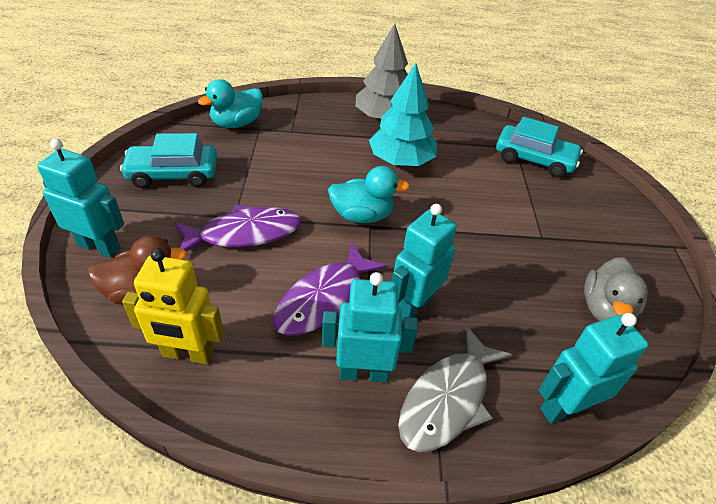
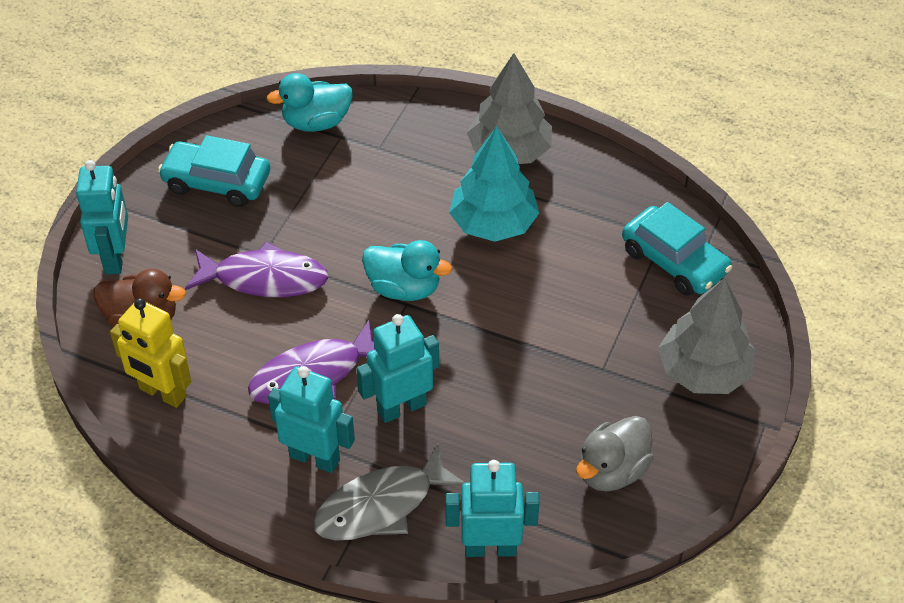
camera: 25 degrees right, 5 degrees up
(99, 246) = (115, 257): turquoise robot -> turquoise robot turned 45 degrees clockwise
(607, 222) = (703, 371): none -> grey tree

